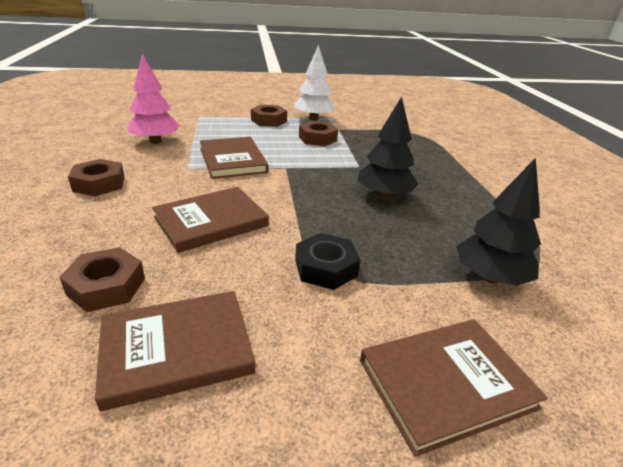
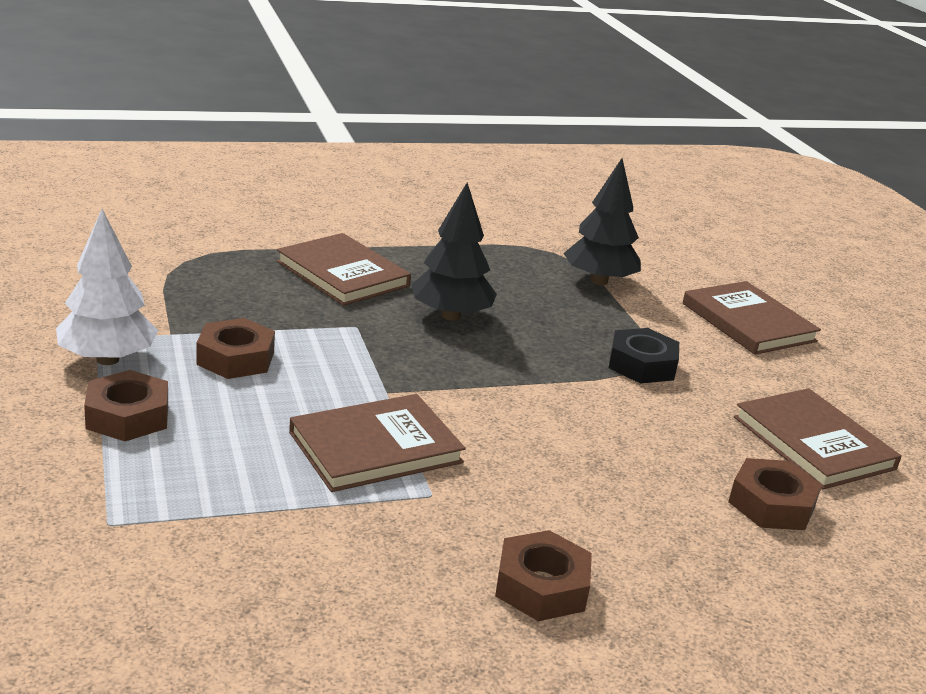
camera: 100 degrees left, 5 degrees down
(156, 141) = (306, 561): pink tree -> none
(211, 221) = (595, 448): brown book -> brown book (342, 274)

